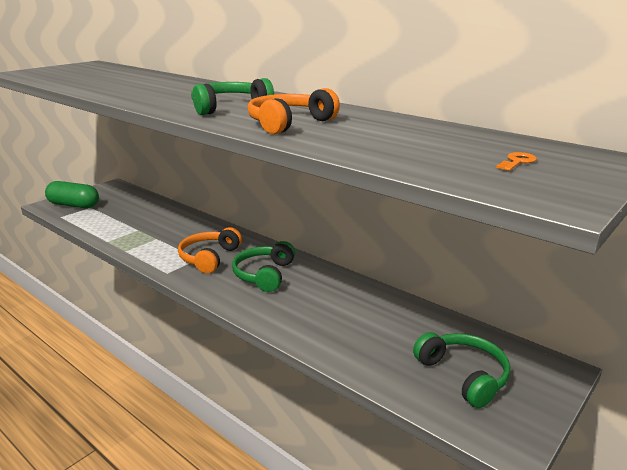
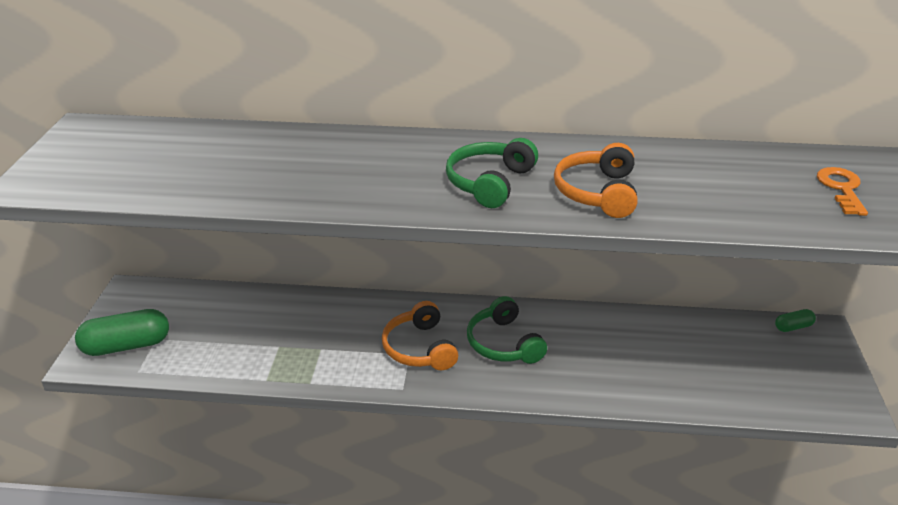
camera: 35 degrees left, 10 degrees up
(463, 375) = (774, 369): green headphones -> none
(517, 162) = (841, 188): orange key -> orange key, size x1.68
(527, 355) = (793, 327): none -> green capsule

